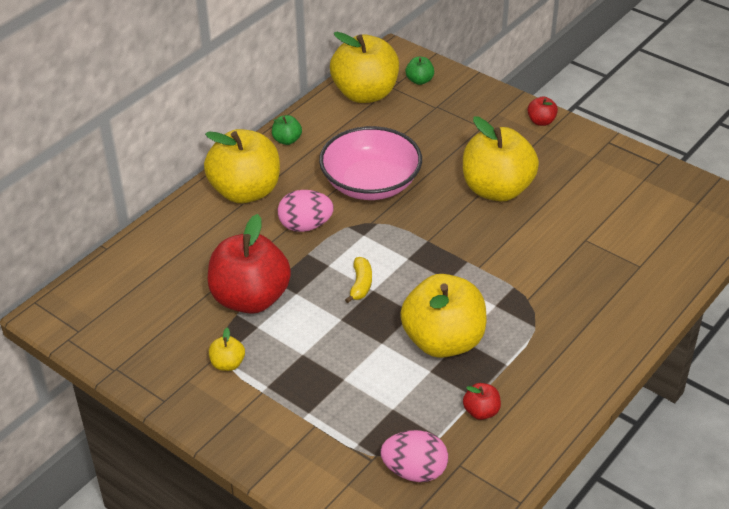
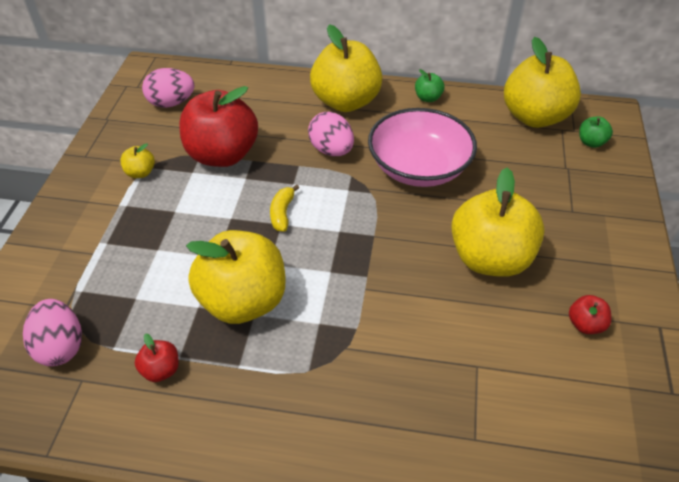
camera: 60 degrees right, 5 degrees up
(134, 312) = (171, 103): none -> pink egg
(361, 284) = (282, 213): yellow banana -> yellow banana turned 120 degrees clockwise
(541, 121) = (630, 253): red apple -> red apple (585, 324)

